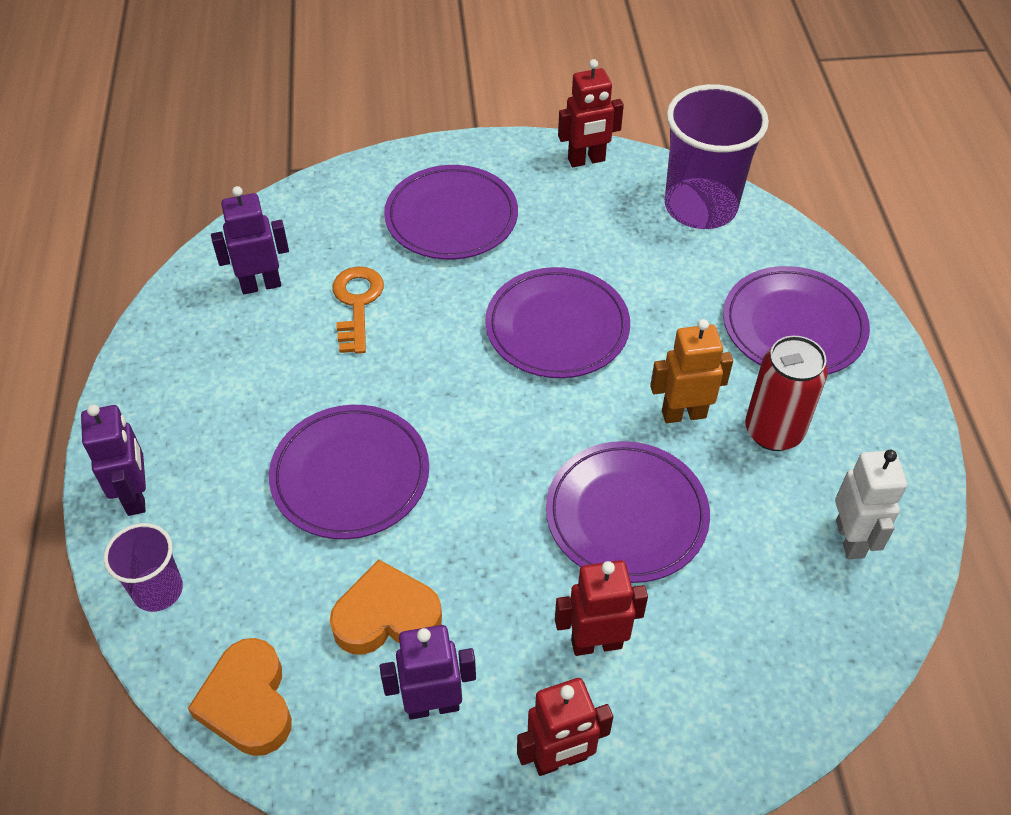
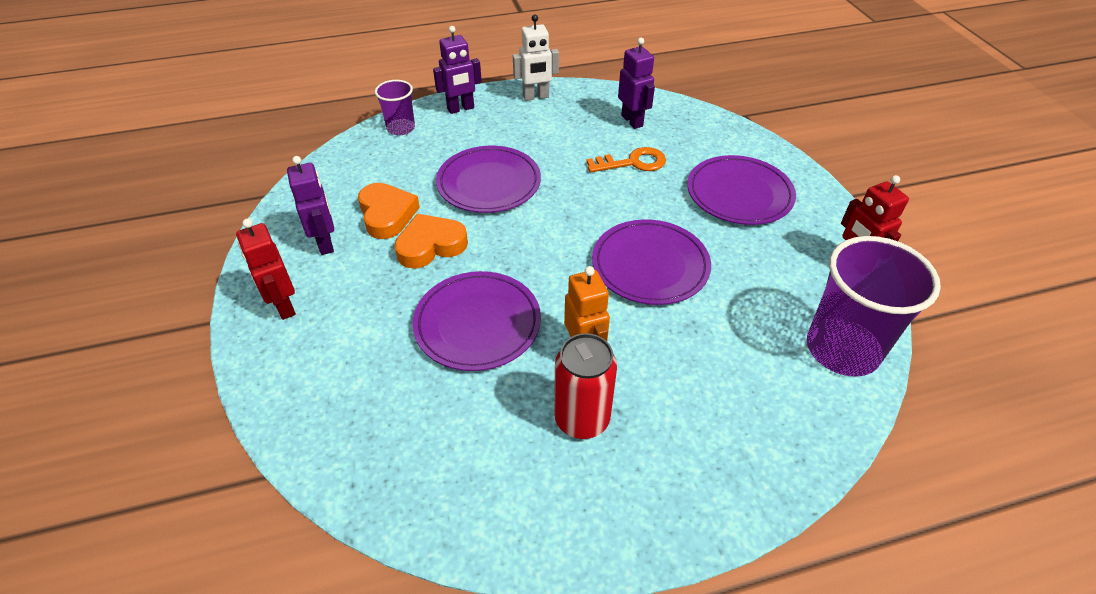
camera: 80 degrees right, 5 degrees down
(248, 702) = (331, 172): orange heart -> orange heart (430, 245)
(596, 643) = (368, 316): red robot -> none
(793, 326) = (716, 433): purple plate -> none
(850, 539) = (473, 484): white robot -> white robot (536, 97)

